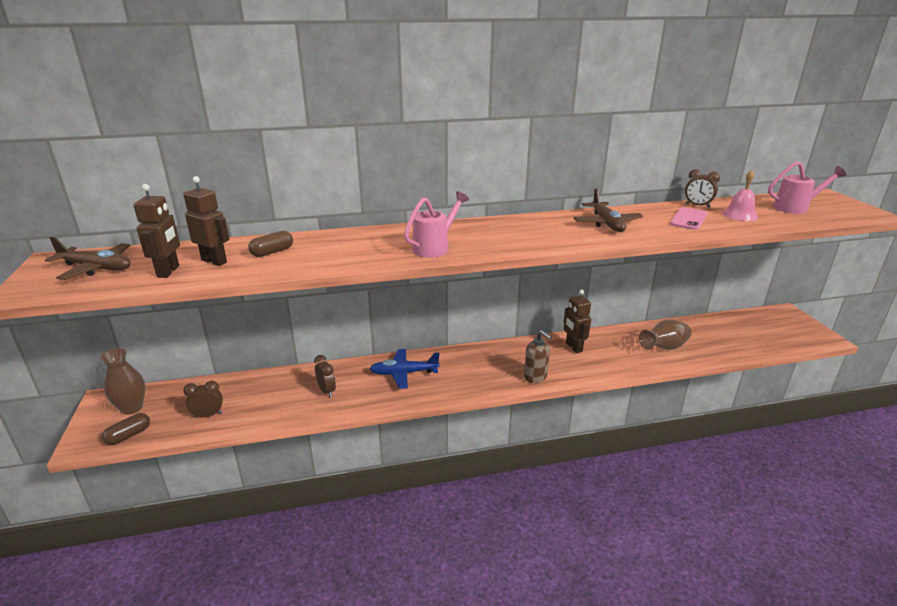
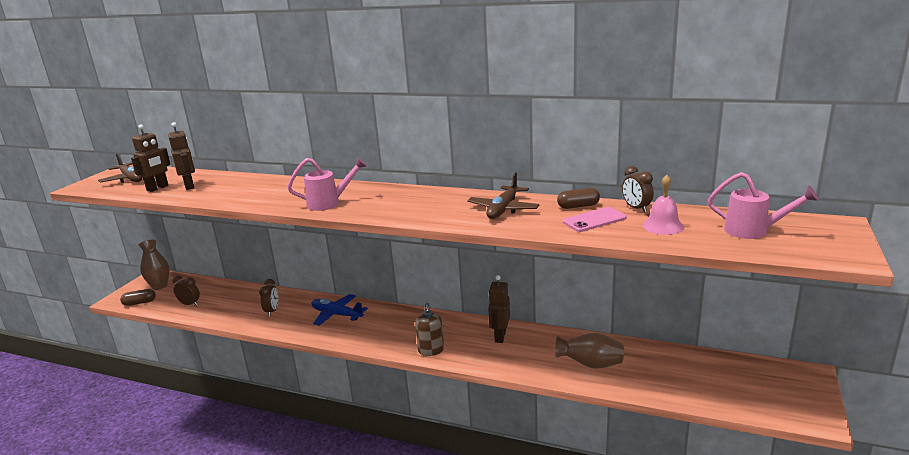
camera: 35 degrees right, 5 degrees down
(272, 252) = (228, 186): brown capsule -> brown capsule (578, 206)

